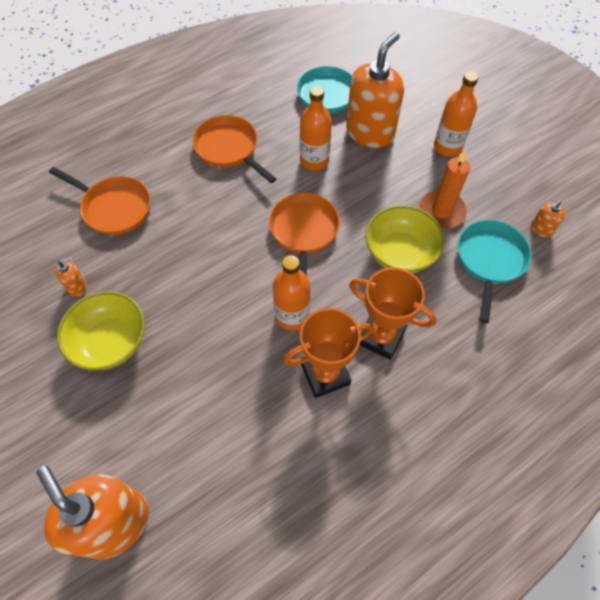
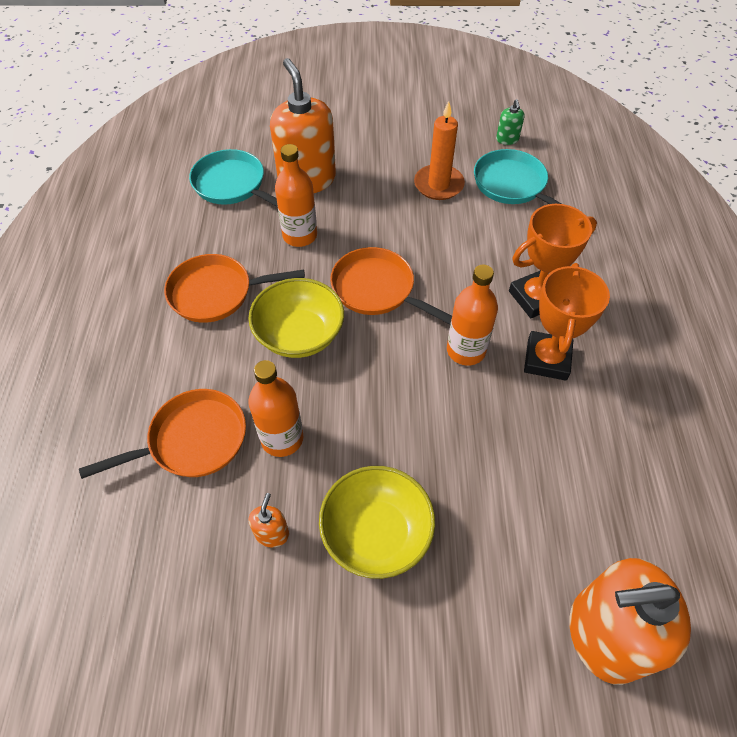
camera: 55 degrees left, 5 degrees down
(400, 253) = (459, 236): yellow bowl -> yellow bowl (299, 335)
(447, 147) = (374, 141): orange bottle -> orange bottle (282, 438)
(541, 229) = (507, 139): orange soap dispenser -> green soap dispenser

